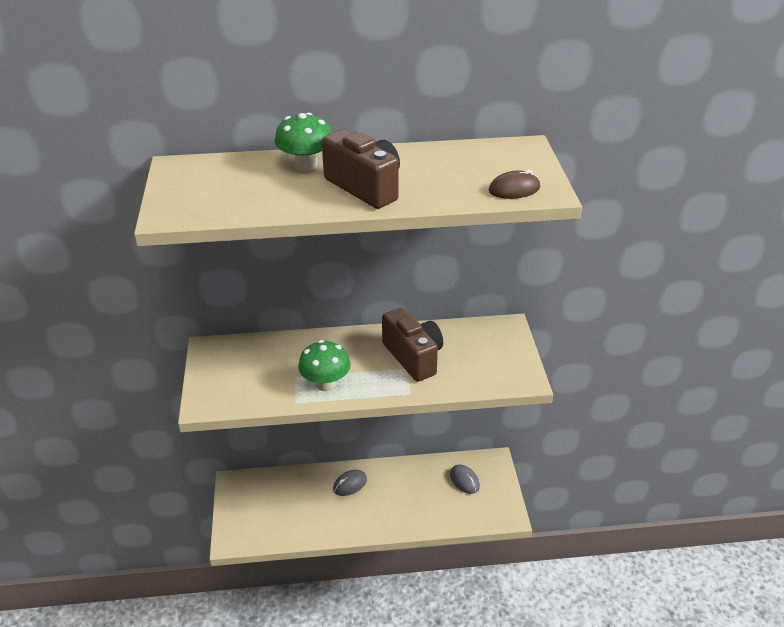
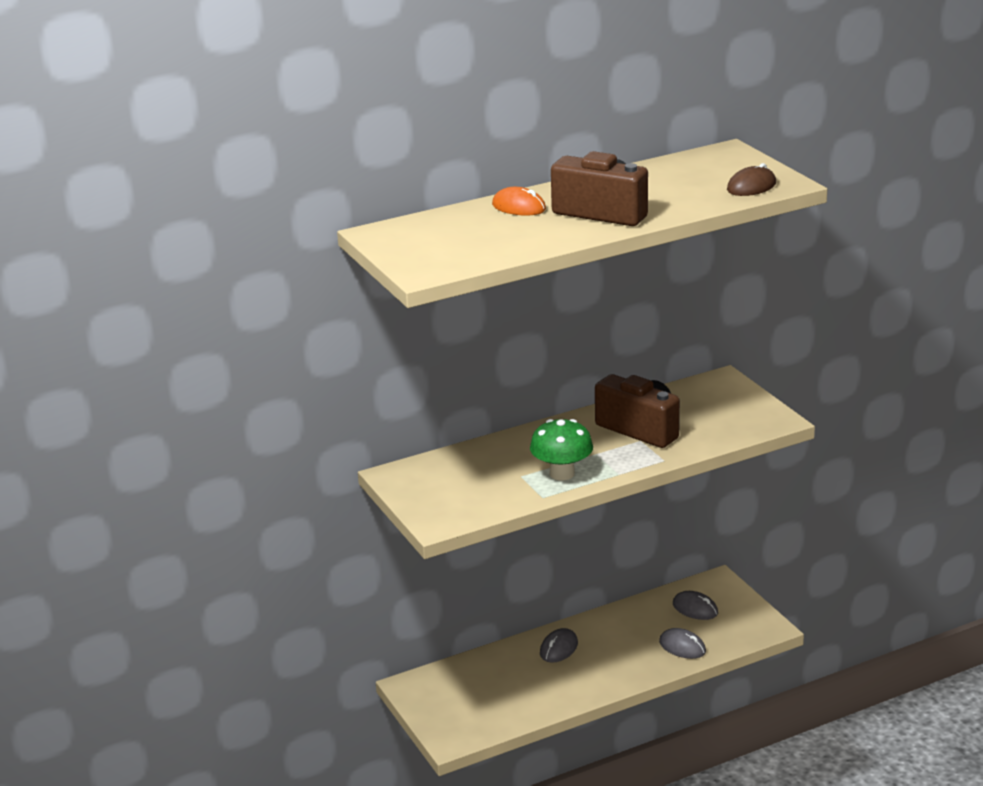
camera: 20 degrees left, 10 degrees down
(306, 165) = (519, 207): green mushroom -> orange mouse
(436, 512) = (682, 647): none -> grey mouse

